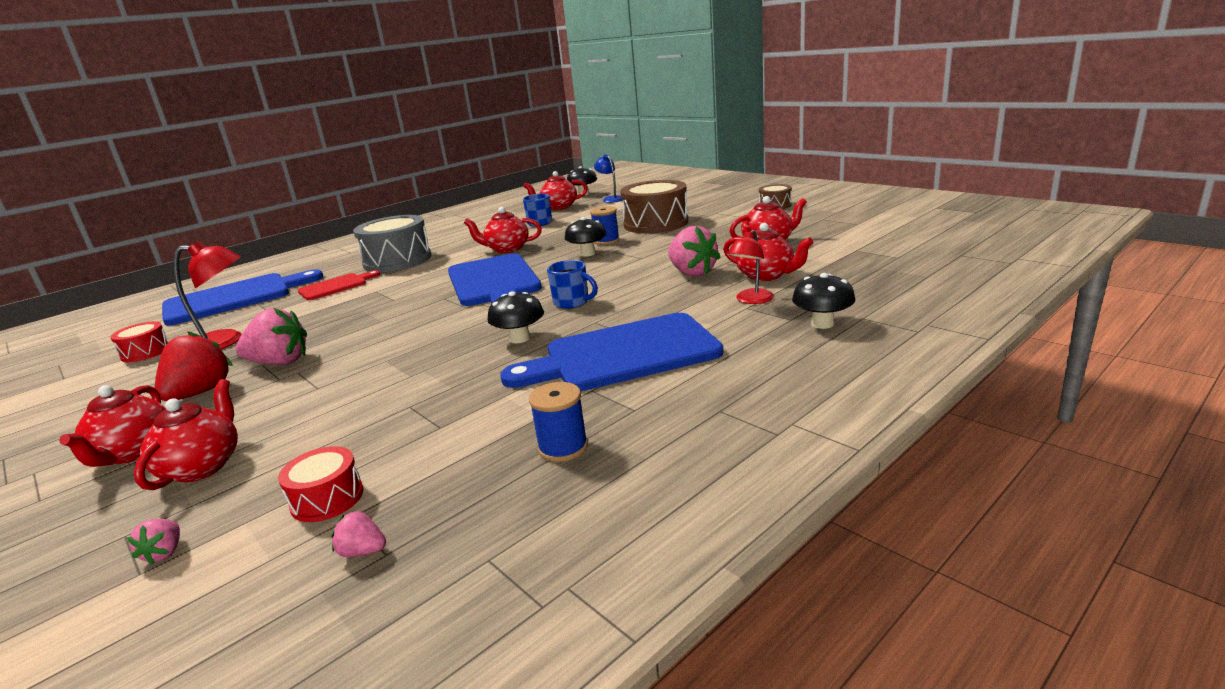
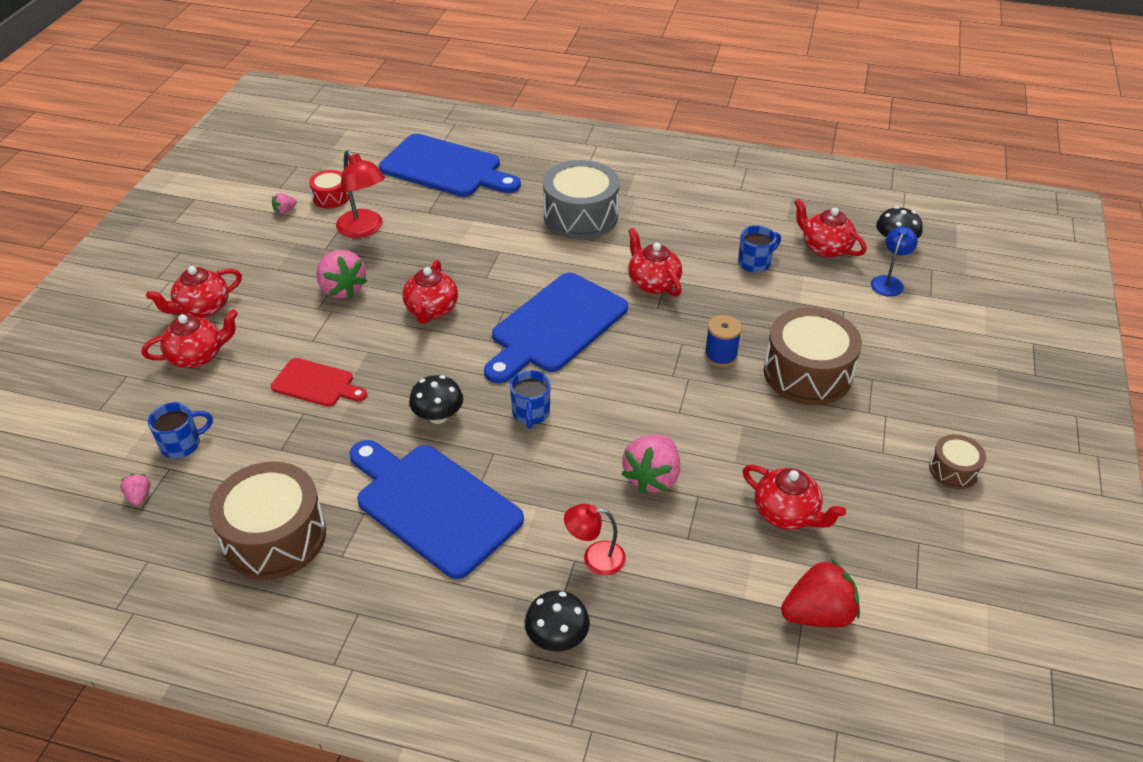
camera: 55 degrees right, 20 degrees up
(165, 553) = (116, 407): pink strawberry -> pink strawberry (285, 211)
(200, 393) = (283, 280): red strawberry -> red strawberry (818, 614)
(327, 499) = (182, 444): red drum -> blue mug
(336, 286) = (498, 216): red cutting board -> red cutting board (316, 384)
(563, 447) = (274, 537): blue spool -> brown drum
(587, 254) = (670, 359): black mushroom -> none
(766, 276) = (672, 548): red teapot -> red teapot (431, 310)

